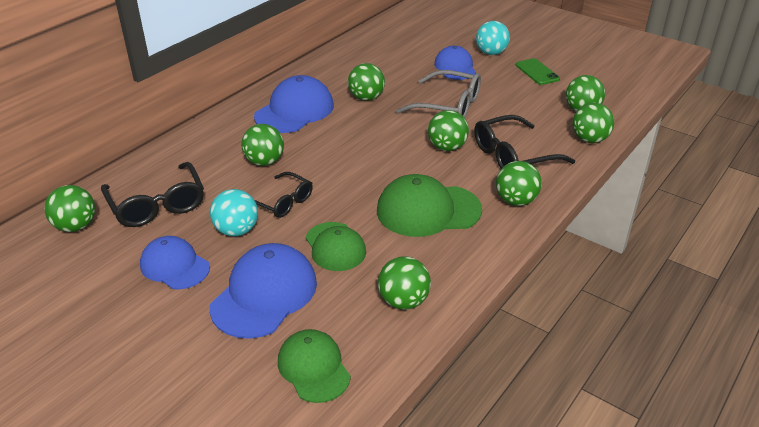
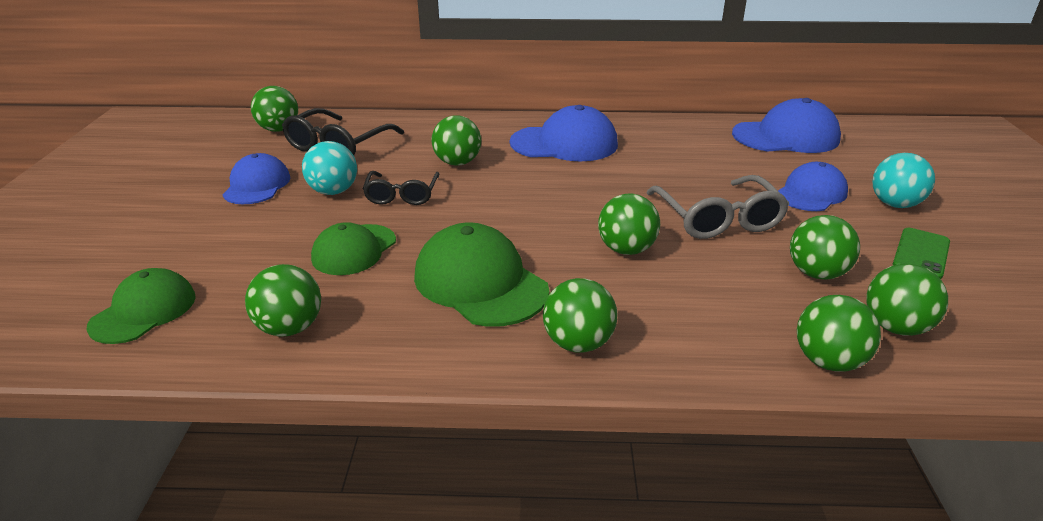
camera: 55 degrees right, 5 degrees down
(264, 294) = (245, 241): blue cap -> blue cap (785, 136)
(366, 98) = (648, 168): green ball -> green ball (816, 273)
(513, 156) = (681, 305): black glasses -> none

